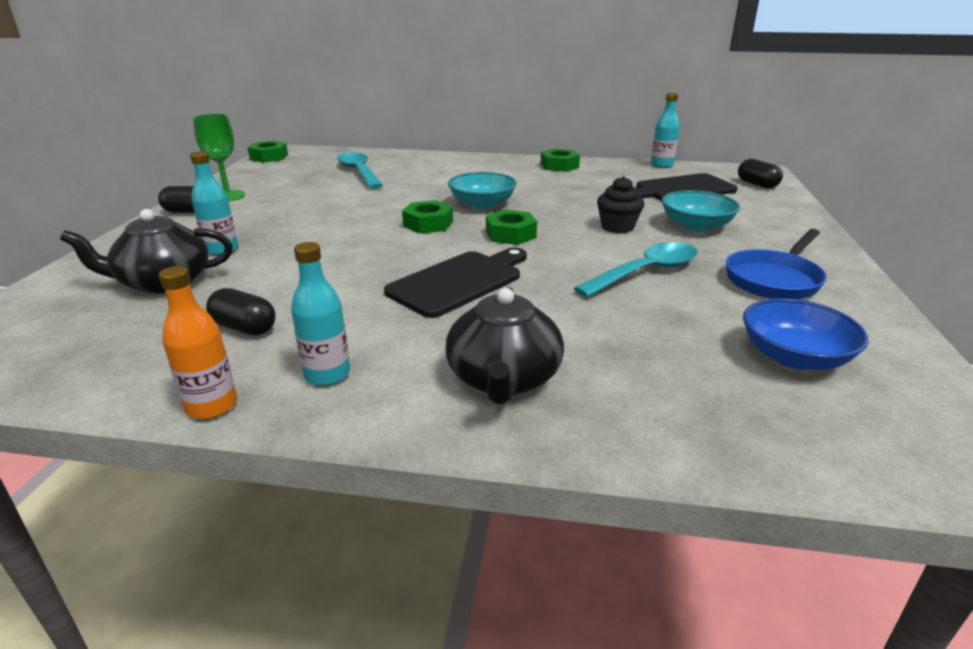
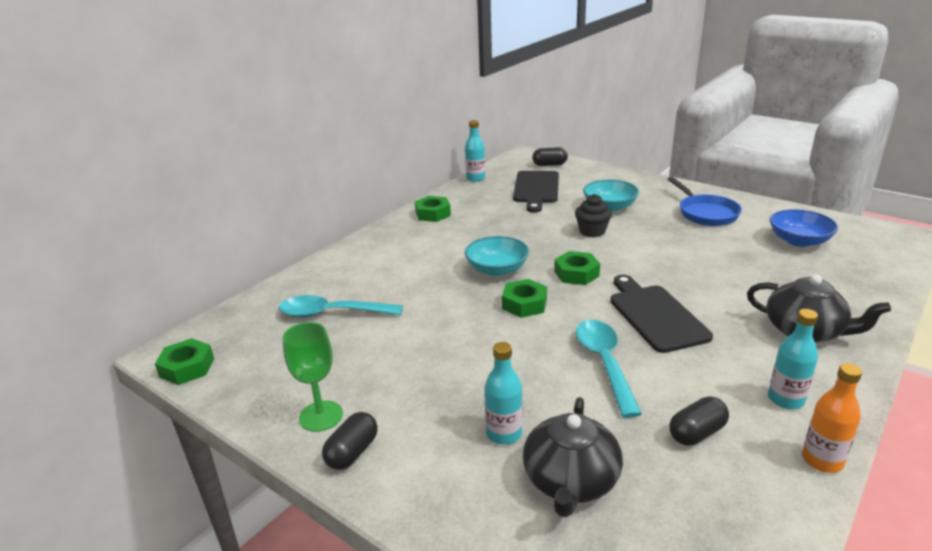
camera: 60 degrees left, 0 degrees up
(645, 272) = (676, 245): turquoise spoon -> turquoise spoon (604, 363)

